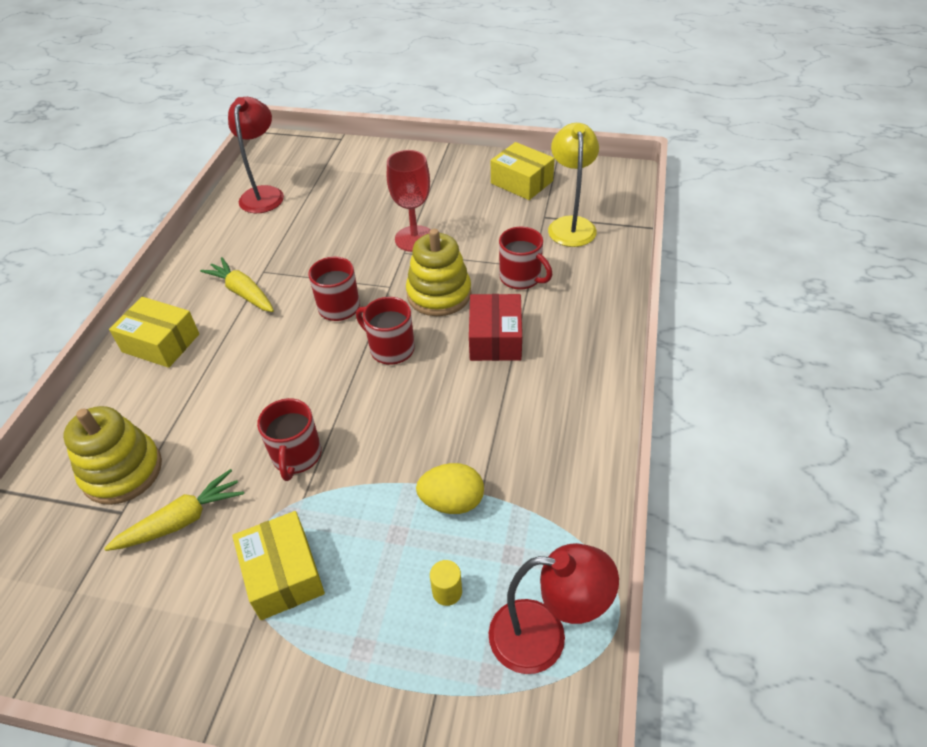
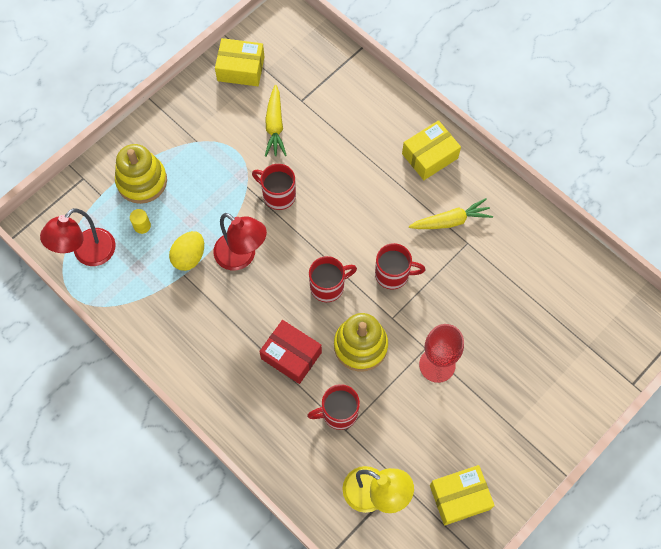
camera: 120 degrees right, 20 degrees up
(122, 471) = (330, 108): yellow stacking toy -> yellow stacking toy (142, 181)
(264, 194) = (575, 283): red lamp -> red lamp (242, 257)
(283, 574) = (207, 159): yellow box -> yellow box (241, 69)

